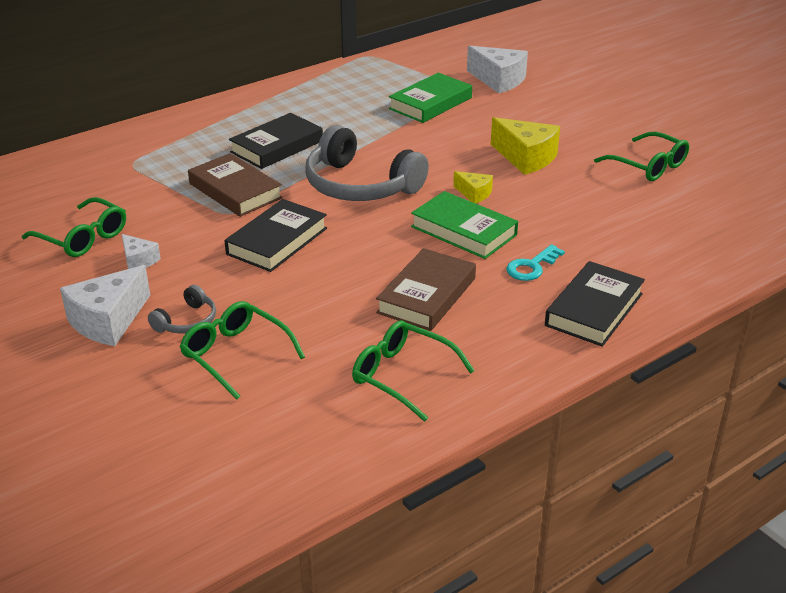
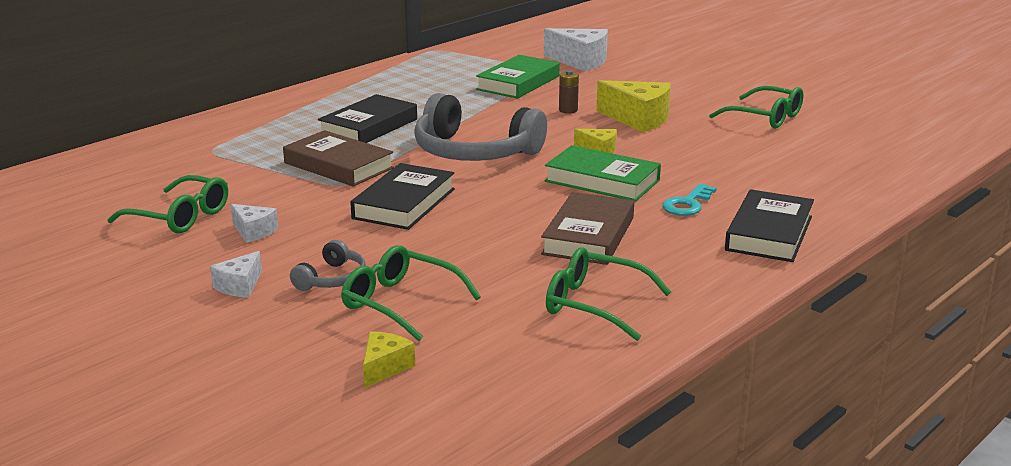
camera: 10 degrees left, 10 degrees down
(108, 321) = (239, 286): white cheese -> white cheese, size x0.54
(198, 425) = (385, 368): none -> yellow cheese
(464, 141) = (568, 110): none -> brown battery

